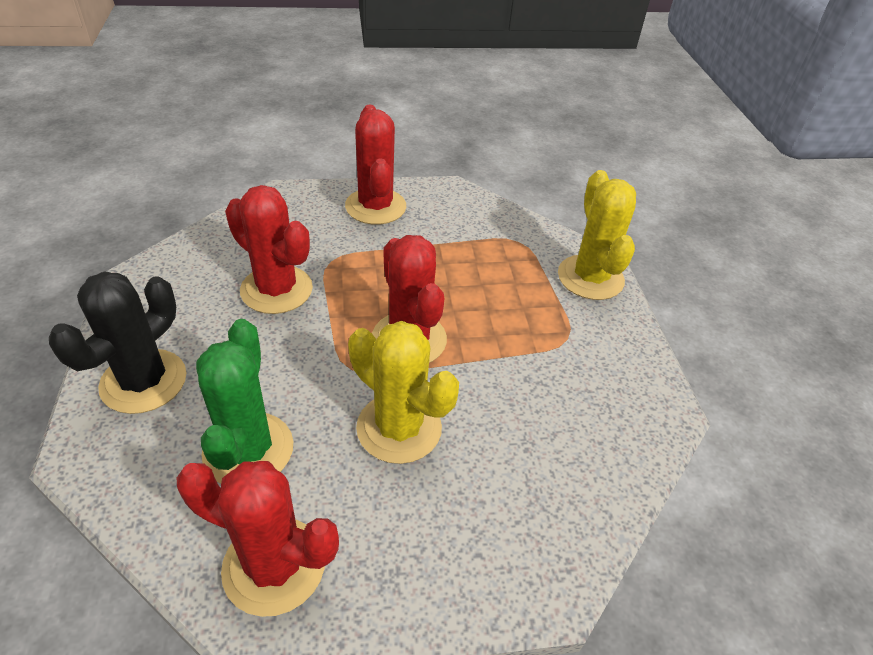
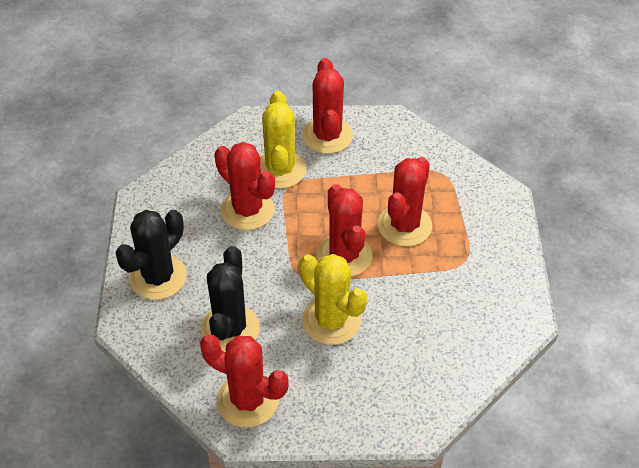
camera: 10 degrees right, 5 degrees up
(248, 450) = (230, 329): green cactus -> black cactus
(483, 300) = (404, 225): none -> red cactus
(590, 278) = (495, 209): yellow cactus -> yellow cactus (280, 170)

